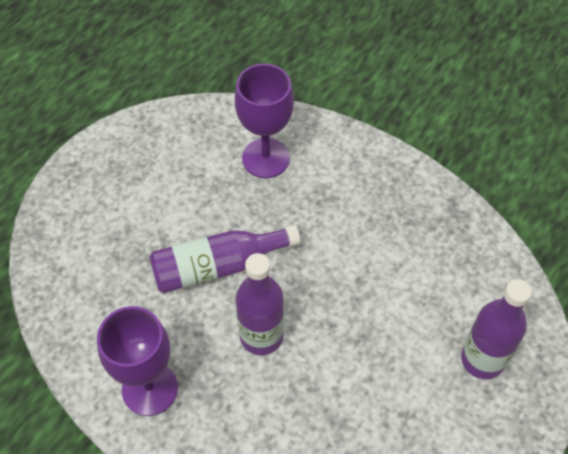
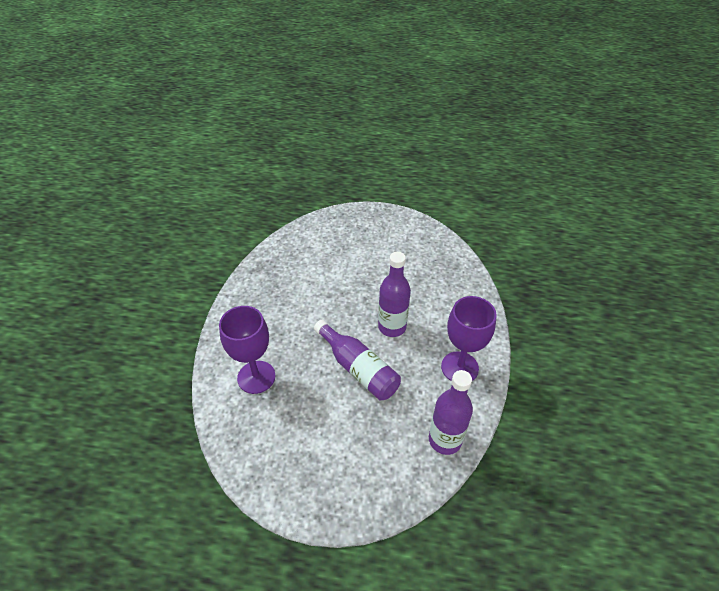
camera: 115 degrees left, 10 degrees down
(482, 359) = (348, 235): purple bottle -> purple bottle (445, 440)

